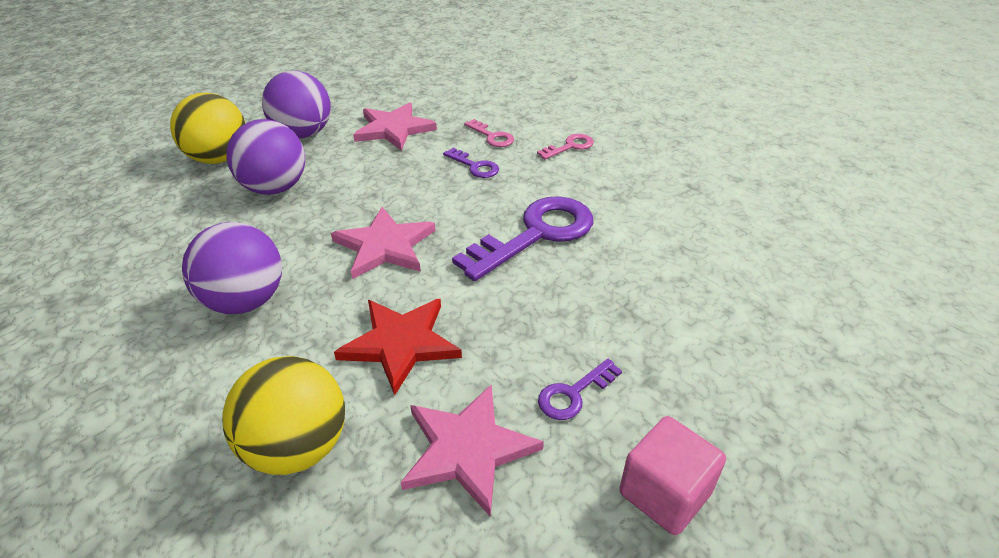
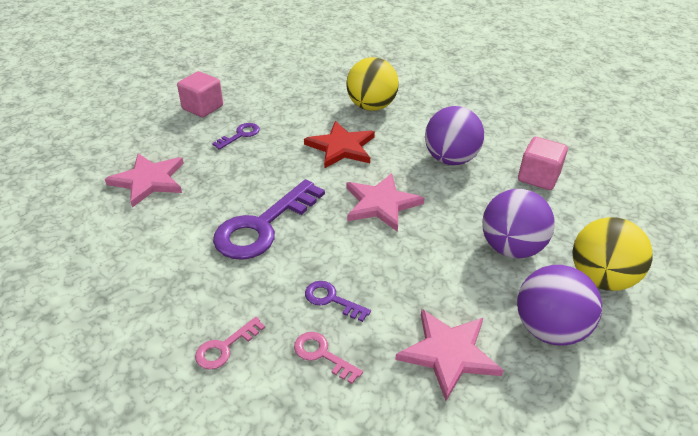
camera: 170 degrees right, 0 degrees up
(154, 260) = (538, 177): none -> pink cube
(467, 449) = (292, 112): pink star -> pink star (149, 181)

